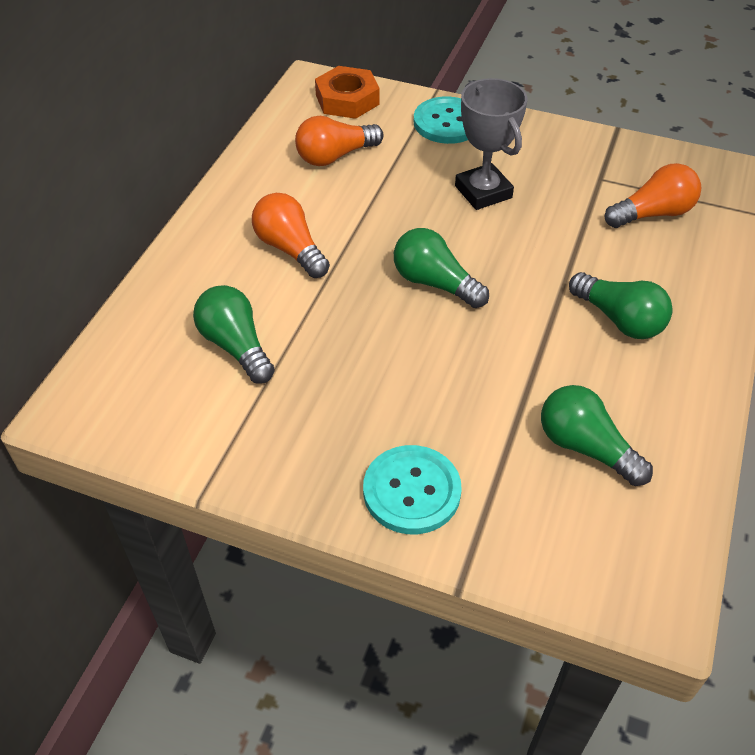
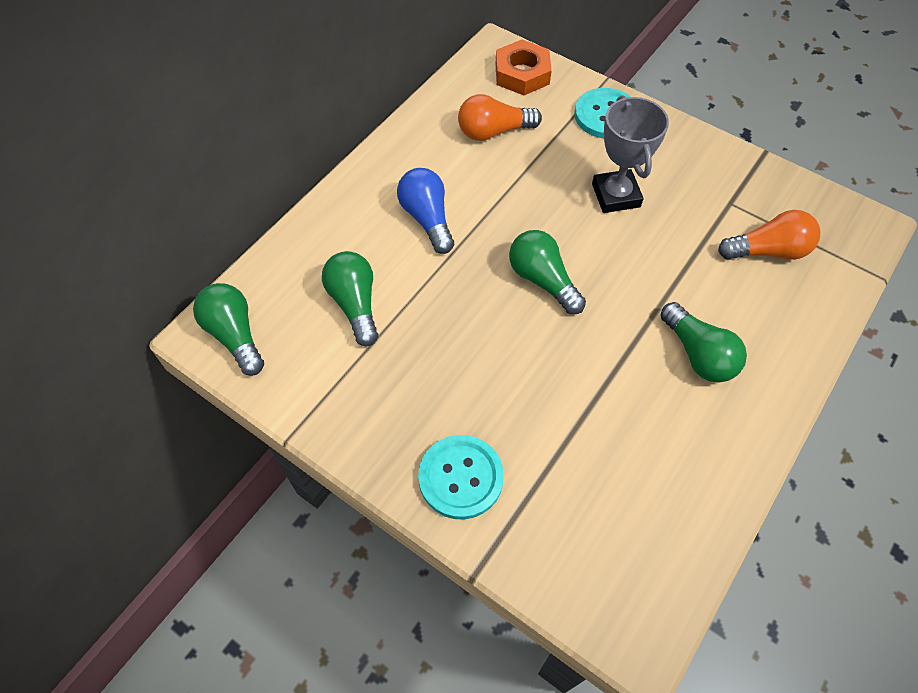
camera: 15 degrees right, 10 degrees up
(290, 249) = (427, 218): orange light bulb -> blue light bulb
(585, 447) = (624, 474): green light bulb -> green light bulb (235, 335)

